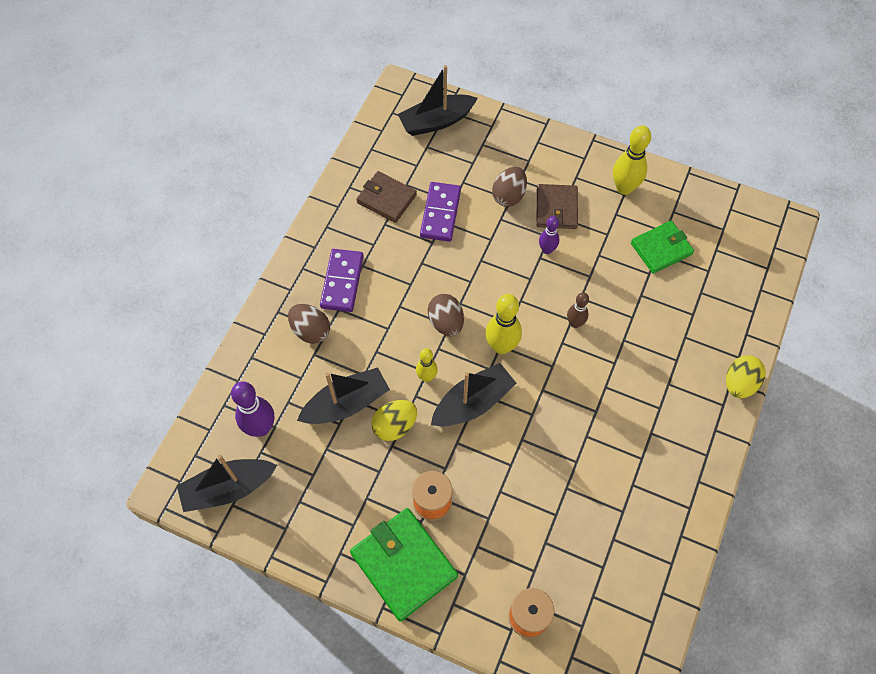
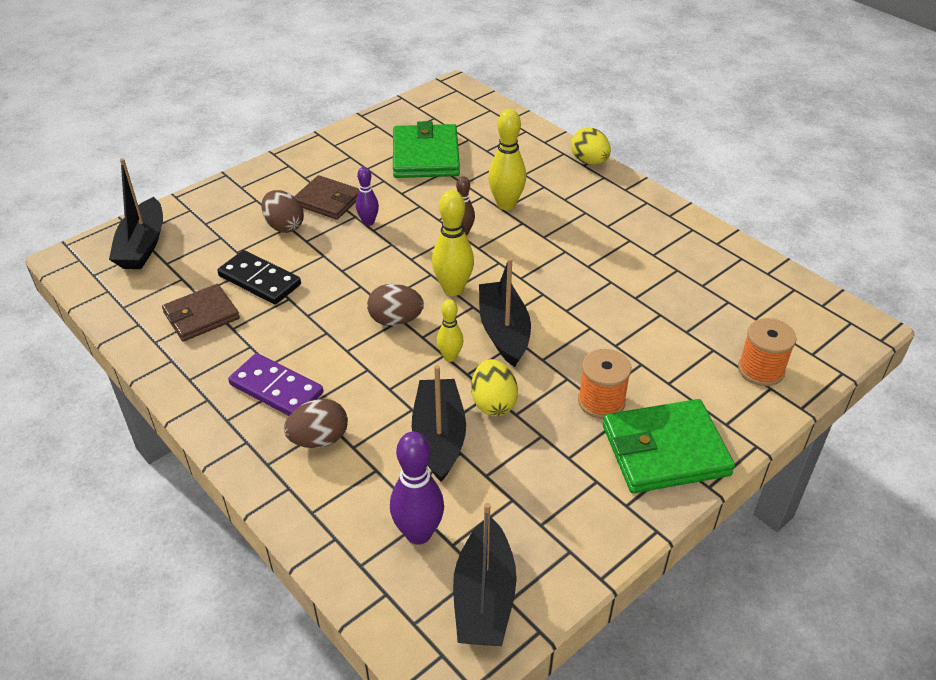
camera: 65 degrees left, 20 degrees down
(440, 213) = (259, 280): purple domino -> black domino
(624, 188) = (344, 154): yellow bowling pin -> yellow bowling pin (506, 204)
(661, 249) = (425, 156): green wallet -> green wallet, size x1.51

